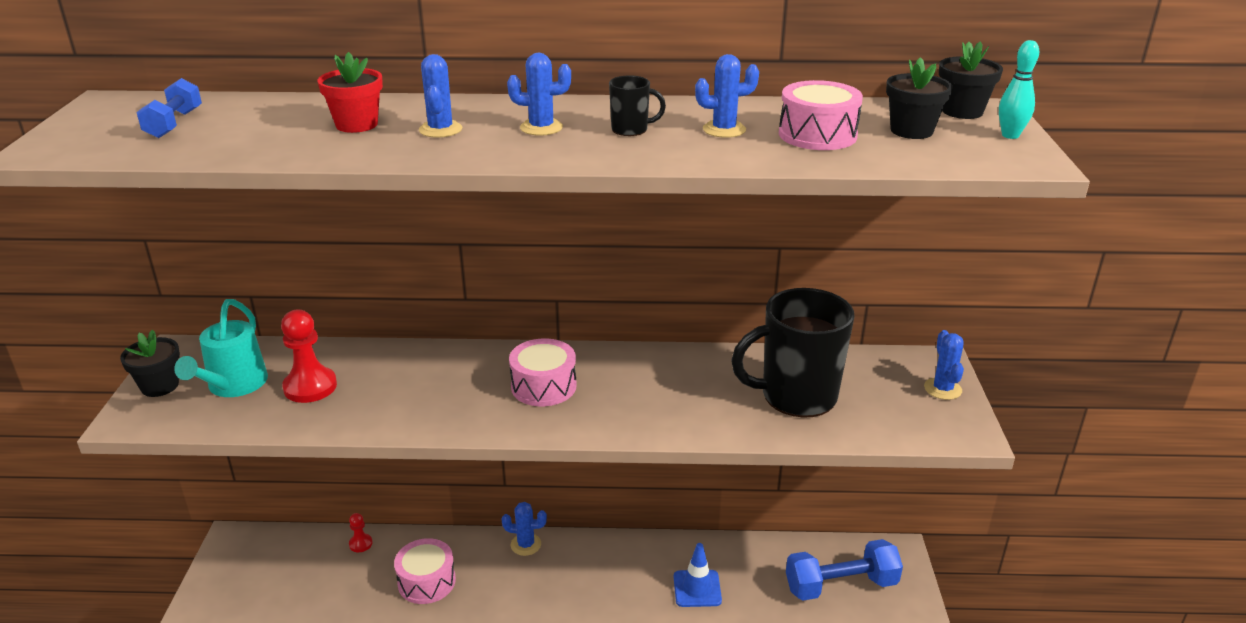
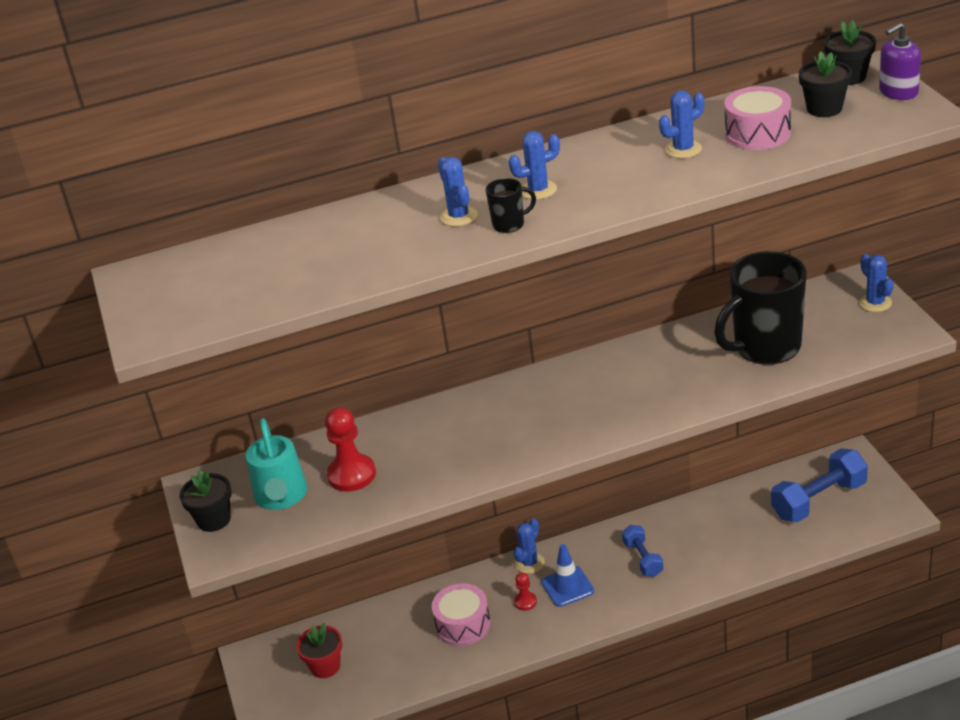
camera: 15 degrees left, 5 degrees up
(174, 124) = (225, 278): blue dumbbell -> blue dumbbell (643, 559)
(357, 125) = (383, 232): red flower pot -> red flower pot (325, 666)
(360, 544) = (377, 616): red pawn -> red pawn (525, 602)
(526, 544) = (529, 563): blue cactus -> blue cactus turned 45 degrees counterclockwise
(543, 386) = (554, 407): pink drum -> none
(631, 130) = (611, 171): black mug -> black mug (509, 224)
(697, 588) = (702, 545): blue traffic cone -> blue traffic cone (567, 586)
(1010, 135) = (898, 92): turquoise bowling pin -> purple soap dispenser

